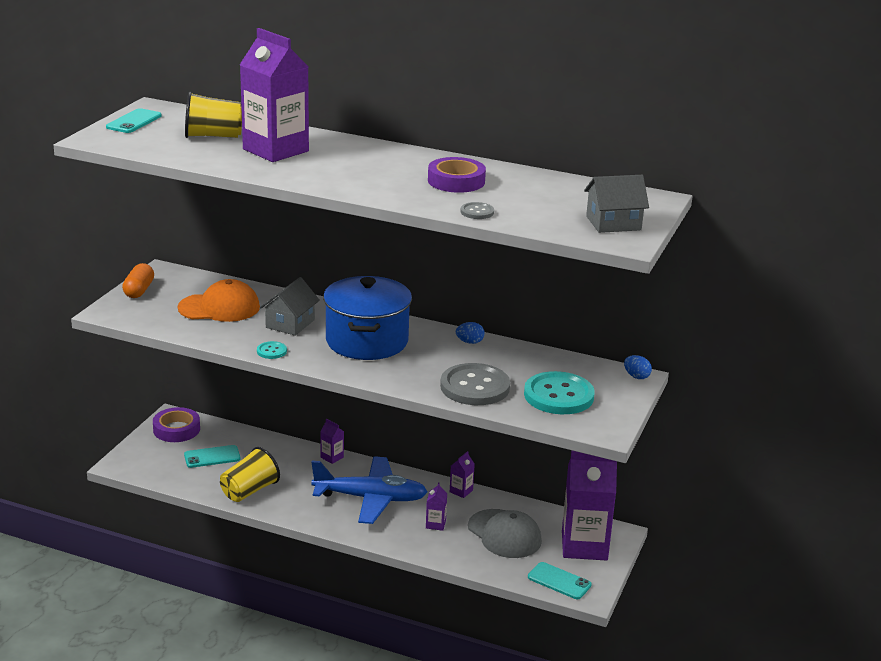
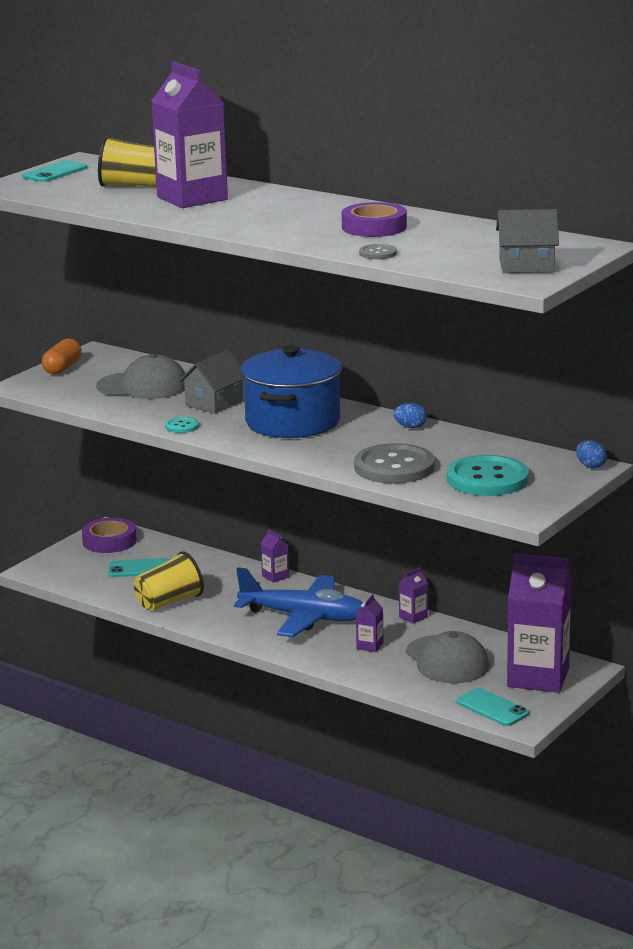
camera: 15 degrees right, 5 degrees down
(219, 307) = (143, 386): orange cap -> grey cap

